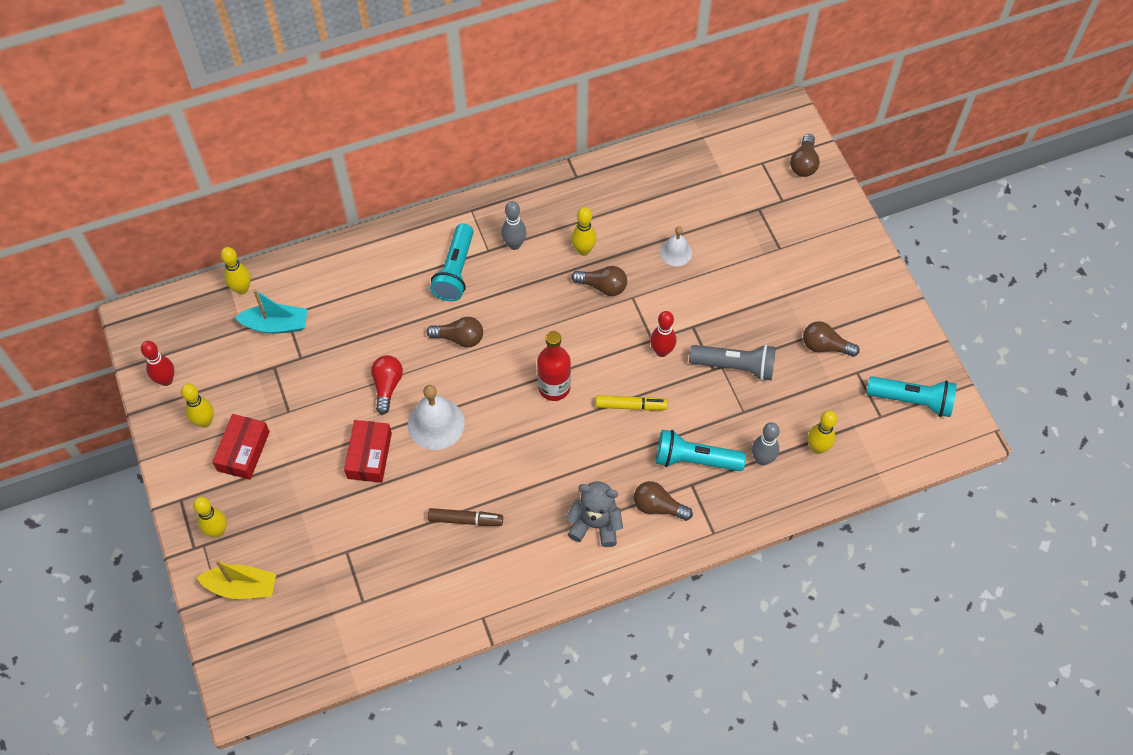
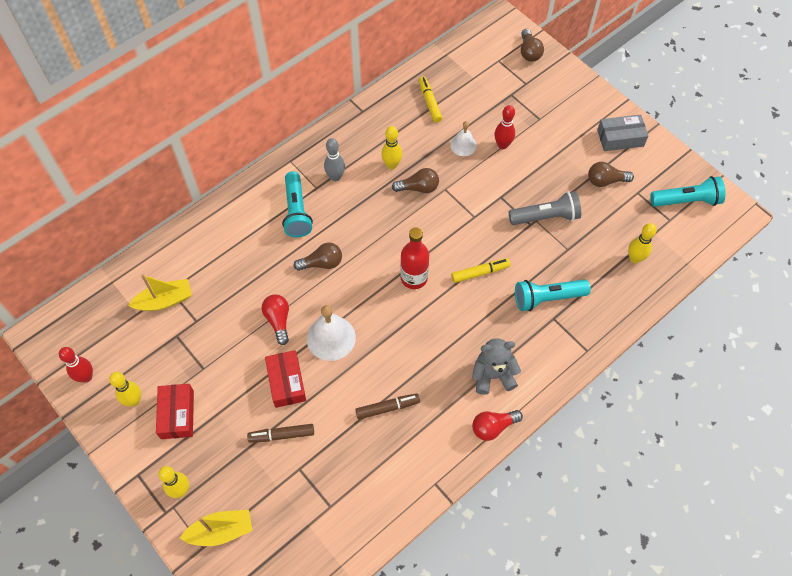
camera: 20 degrees left, 0 degrees up
(242, 289) = (124, 280): yellow bowling pin -> none
(276, 325) = (165, 301): turquoise boat -> yellow boat
(342, 510) = (281, 435): none -> brown marker
(571, 580) = (493, 427): none -> red light bulb
(658, 189) = (429, 102): none -> yellow marker
(658, 506) = (535, 344): brown light bulb -> none
(661, 351) = (485, 223): red bowling pin -> red bowling pin (502, 145)
(762, 459) = (598, 281): grey bowling pin -> none
(866, 301) = (620, 138): none -> grey box

